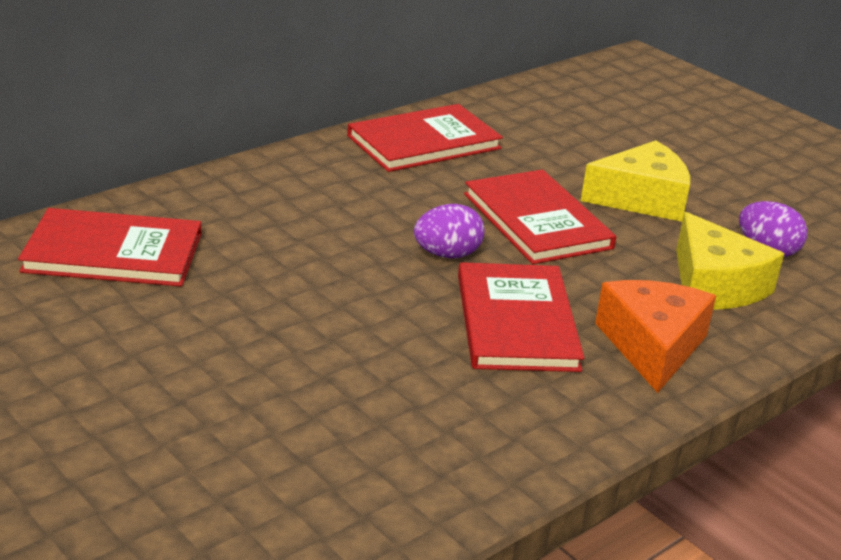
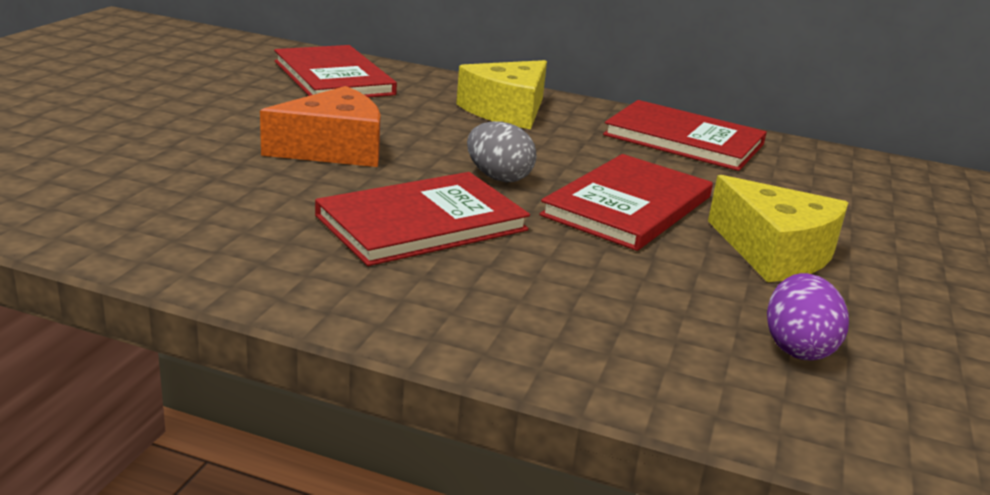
camera: 60 degrees right, 5 degrees down
(447, 254) = (498, 177): purple egg -> grey egg
(652, 346) = (464, 298): orange cheese -> orange cheese (333, 149)
(714, 285) = (652, 320): yellow cheese -> yellow cheese (507, 111)

